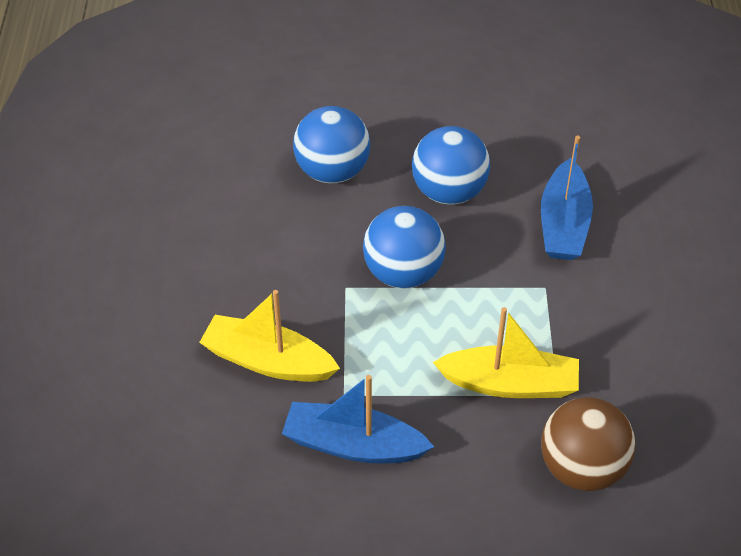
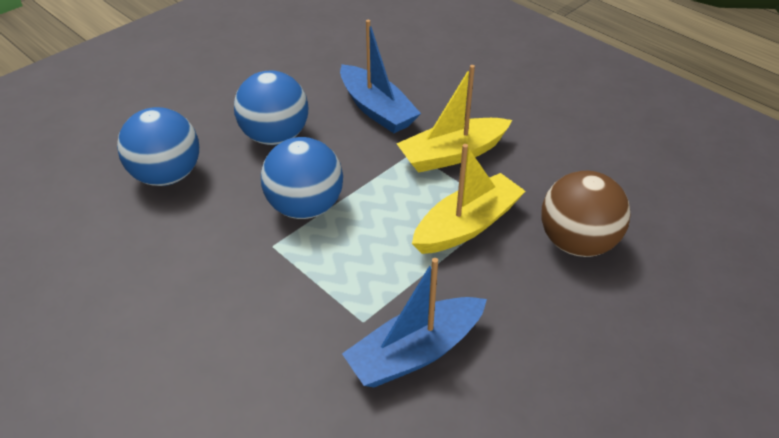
camera: 45 degrees left, 5 degrees down
(268, 361) = (271, 344): yellow boat -> yellow boat (452, 154)

